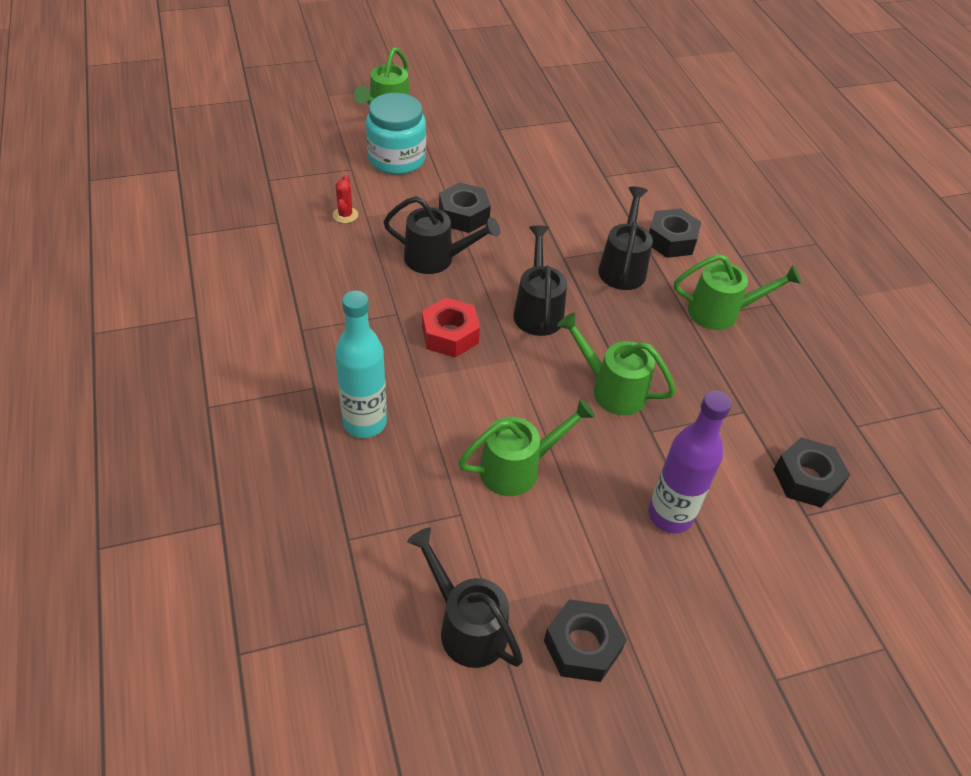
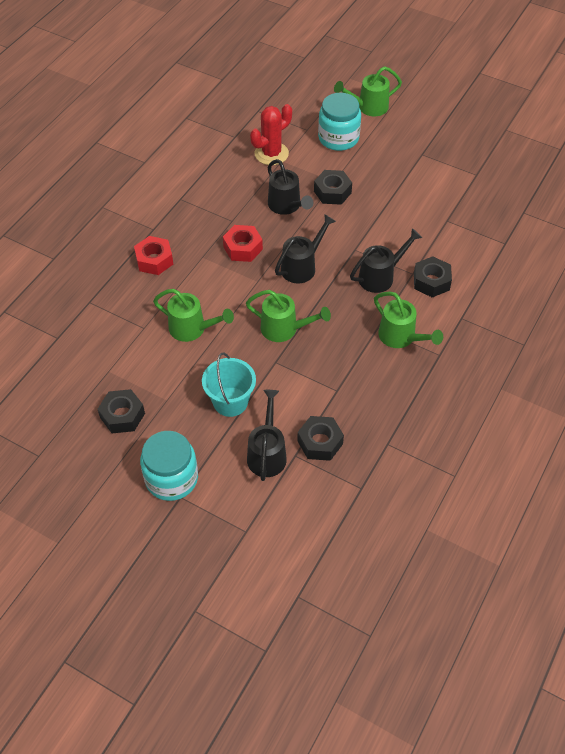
camera: 50 degrees right, 5 degrees up
(345, 215) = (271, 154): red cactus -> red cactus, size x2.00
(365, 422) = (154, 260): turquoise bottle -> red nut
(466, 626) = (90, 370): black watering can -> black watering can (267, 453)
(611, 389) = (284, 329): green watering can -> green watering can turned 120 degrees clockwise
(670, 515) = (230, 402): purple bottle -> turquoise bucket
(738, 667) = (171, 478): none -> turquoise jar

